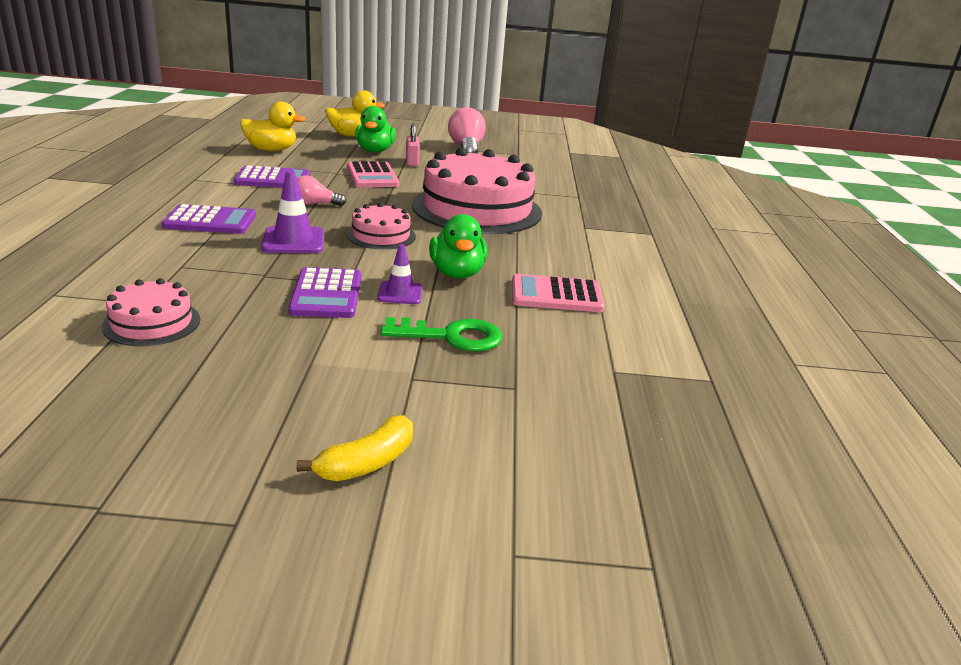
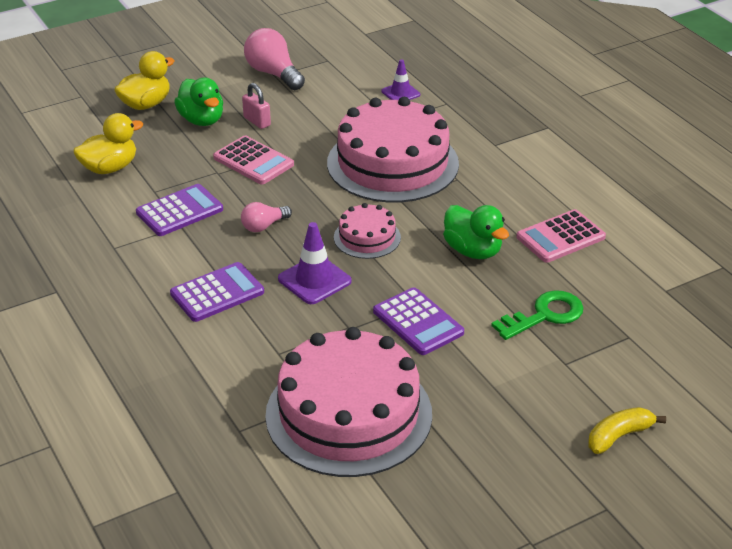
camera: 30 degrees left, 10 degrees up
(152, 323) = (349, 414): pink cake -> pink cake, size x2.11
(366, 463) = (619, 436): yellow banana -> yellow banana turned 135 degrees counterclockwise
(400, 293) = (463, 293): purple traffic cone -> purple traffic cone (400, 93)

